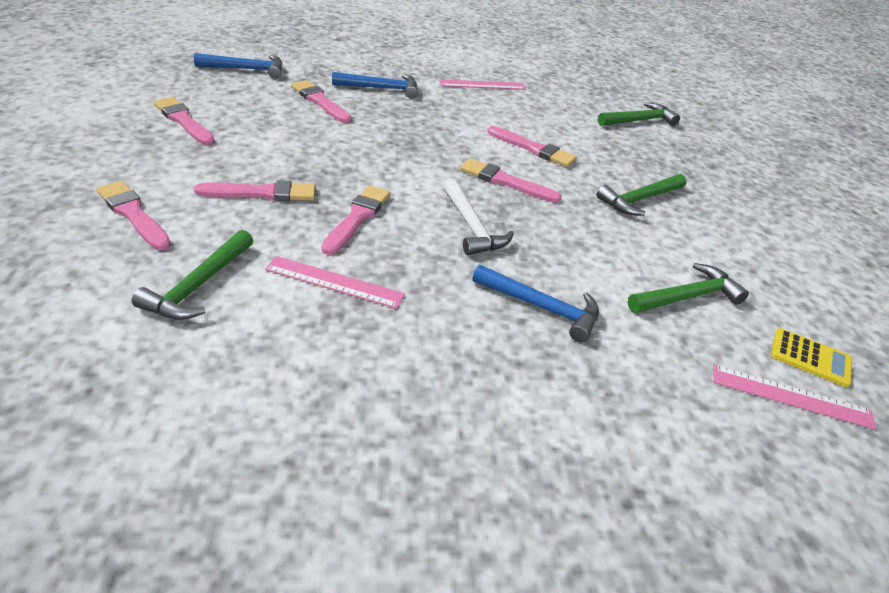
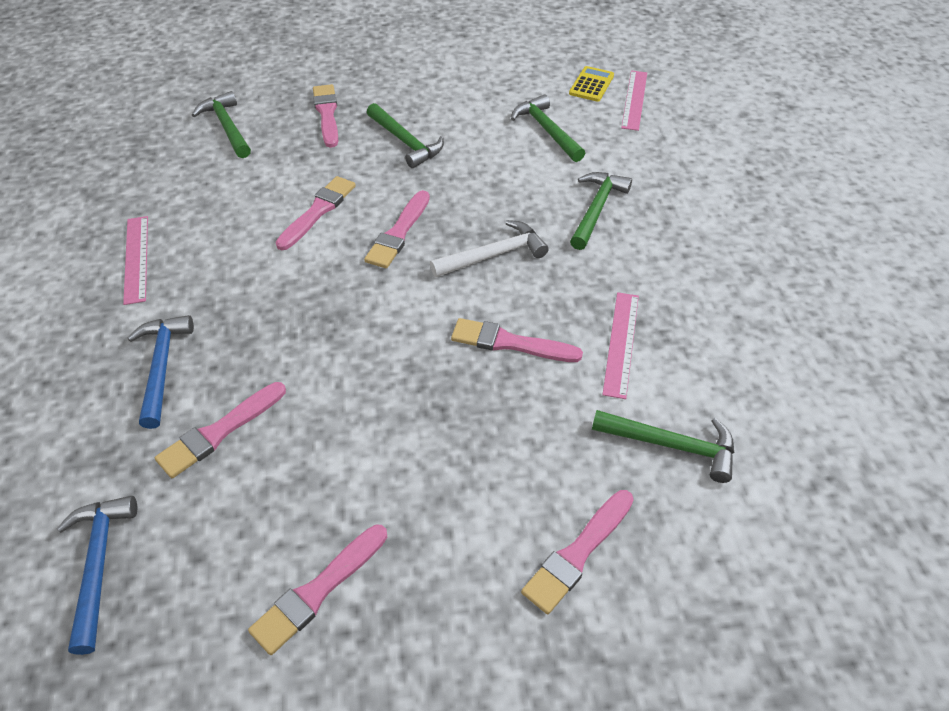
camera: 90 degrees left, 10 degrees up
(262, 193) = (489, 437): pink brush -> pink brush (327, 114)
(542, 307) = (596, 209): blue hammer -> green hammer

